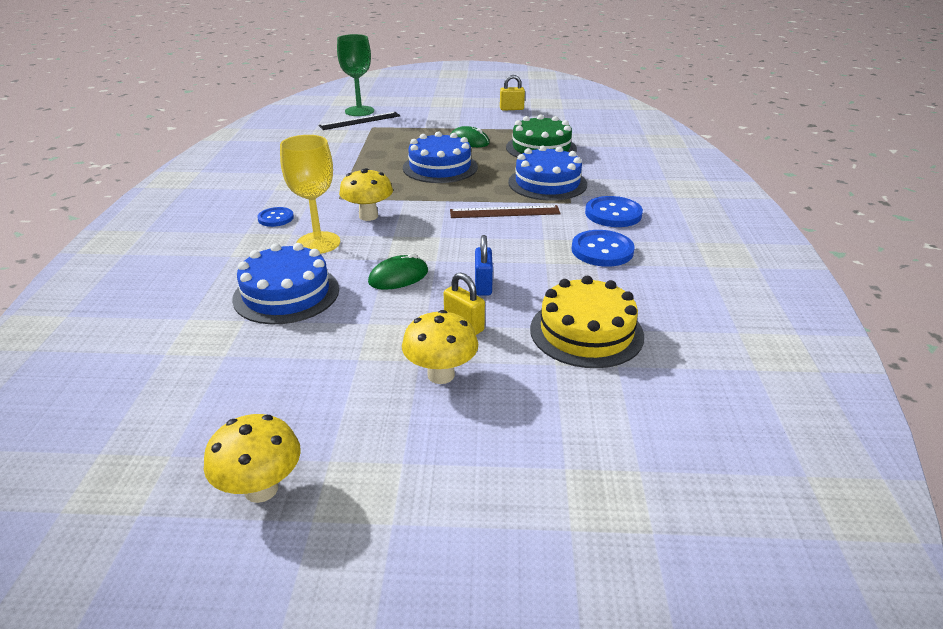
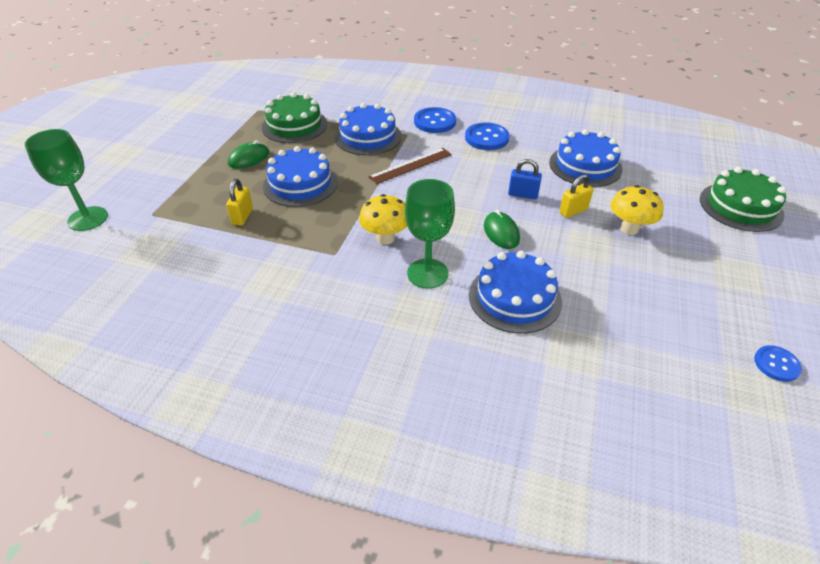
camera: 75 degrees left, 10 degrees up
(261, 489) = (746, 316): yellow mushroom -> none
(276, 218) = (361, 301): blue button -> blue button (776, 364)
(318, 243) = (427, 273): yellow goblet -> green goblet
(360, 121) = (123, 221): black ruler -> none
(504, 212) = (410, 165): brown ruler -> brown ruler turned 45 degrees clockwise
(511, 109) = (184, 121): yellow padlock -> yellow padlock (242, 216)
(561, 514) = (740, 206): none -> green cake
(586, 332) = (585, 166): yellow cake -> blue cake

